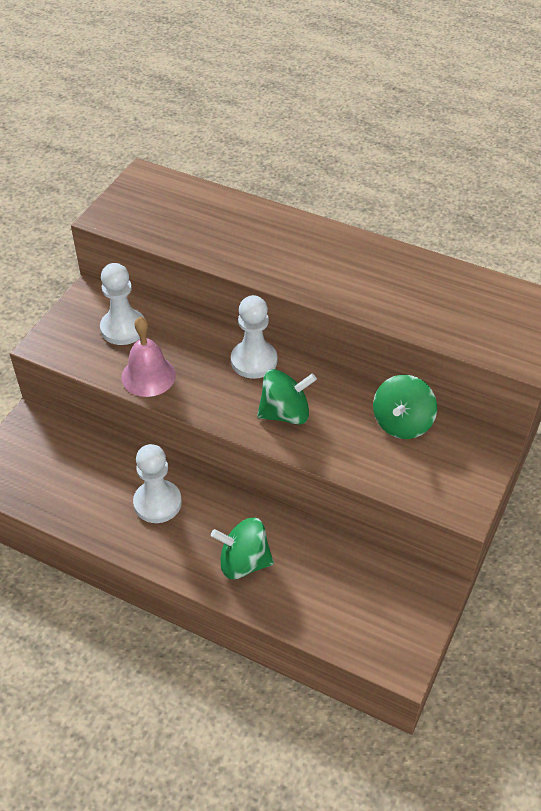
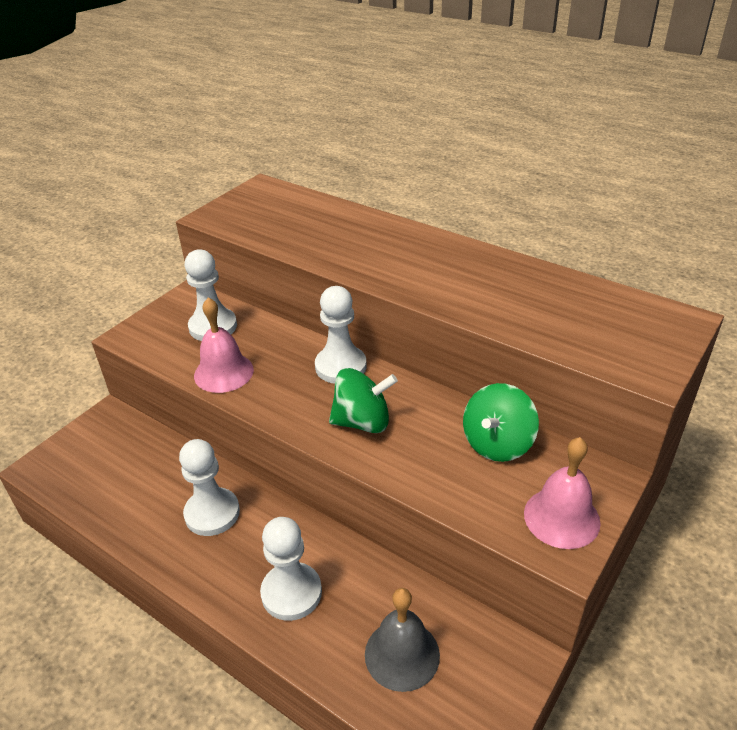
camera: 10 degrees right, 10 degrees down
(244, 562) = (291, 593): green spinning top -> white pawn
(342, 599) = (402, 654): none -> grey bell
(460, 481) = (561, 517): none -> pink bell

